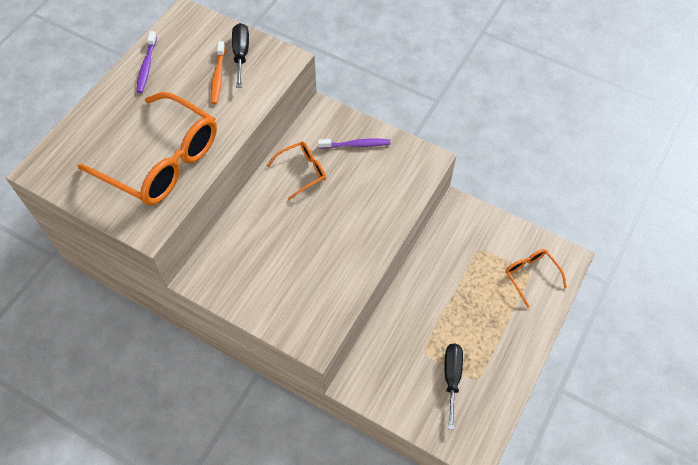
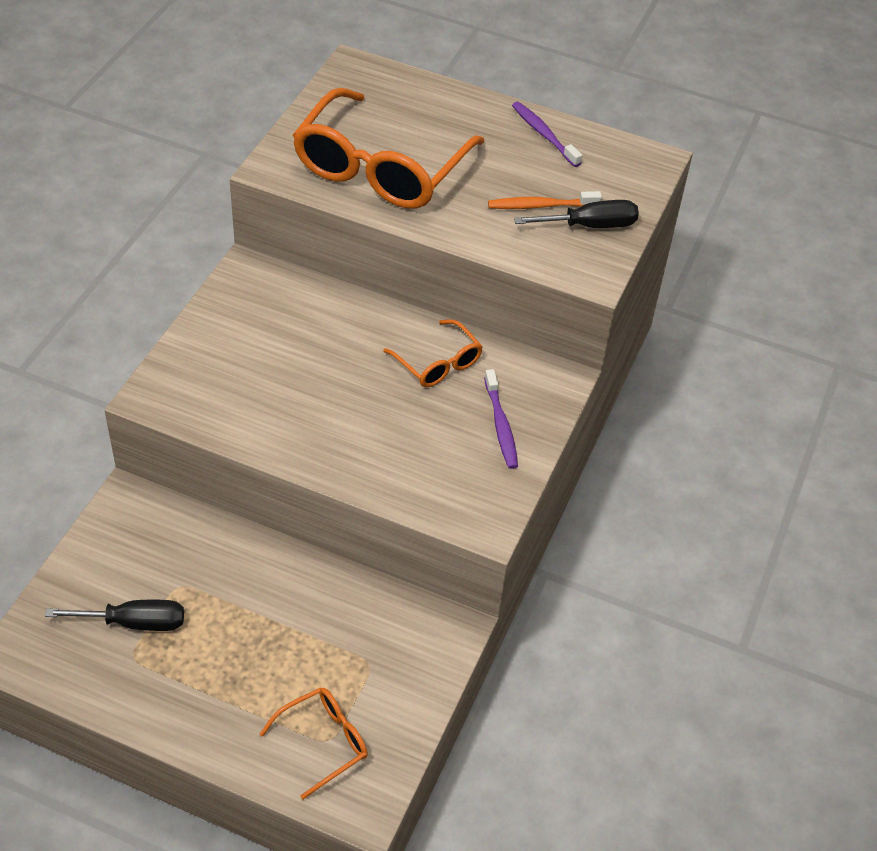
camera: 80 degrees right, 10 degrees down
(147, 66) = (544, 134): purple toothbrush -> purple toothbrush turned 60 degrees clockwise

